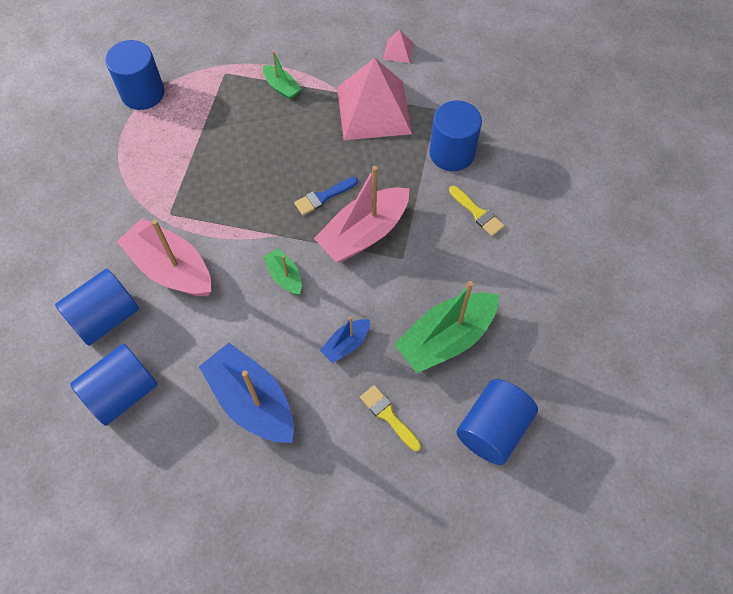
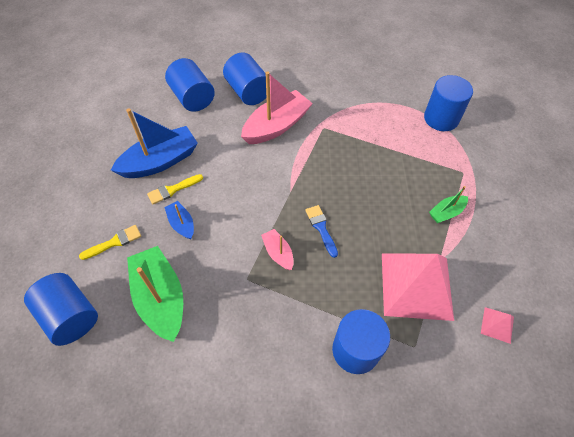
camera: 100 degrees right, 5 degrees down
(284, 276) = (252, 191): green boat -> none
(364, 233) = (278, 253): pink boat -> pink boat, size x0.50
(477, 213) = (279, 358): yellow brush -> yellow brush (172, 190)

